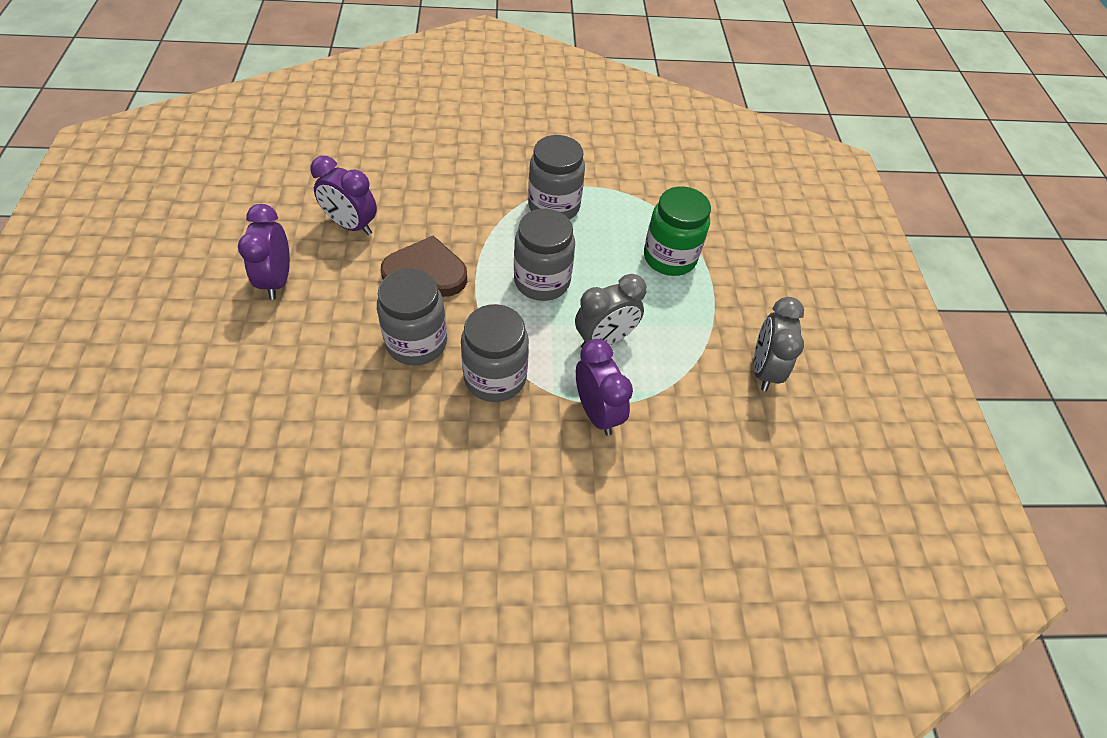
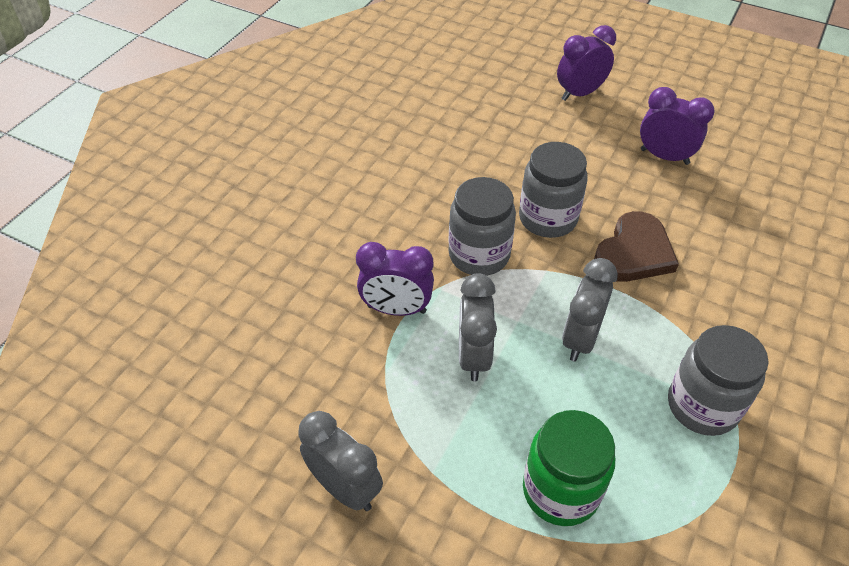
camera: 125 degrees right, 5 degrees down
(351, 225) = (724, 219): purple clock -> purple clock (580, 93)
(542, 281) = (580, 339): grey jar -> grey clock

